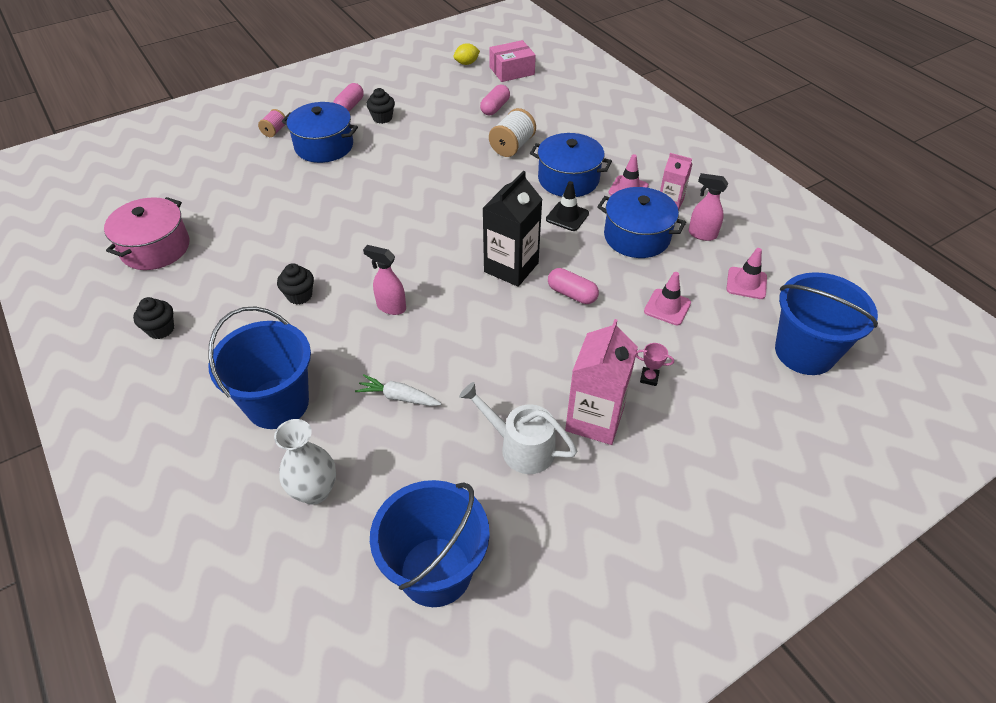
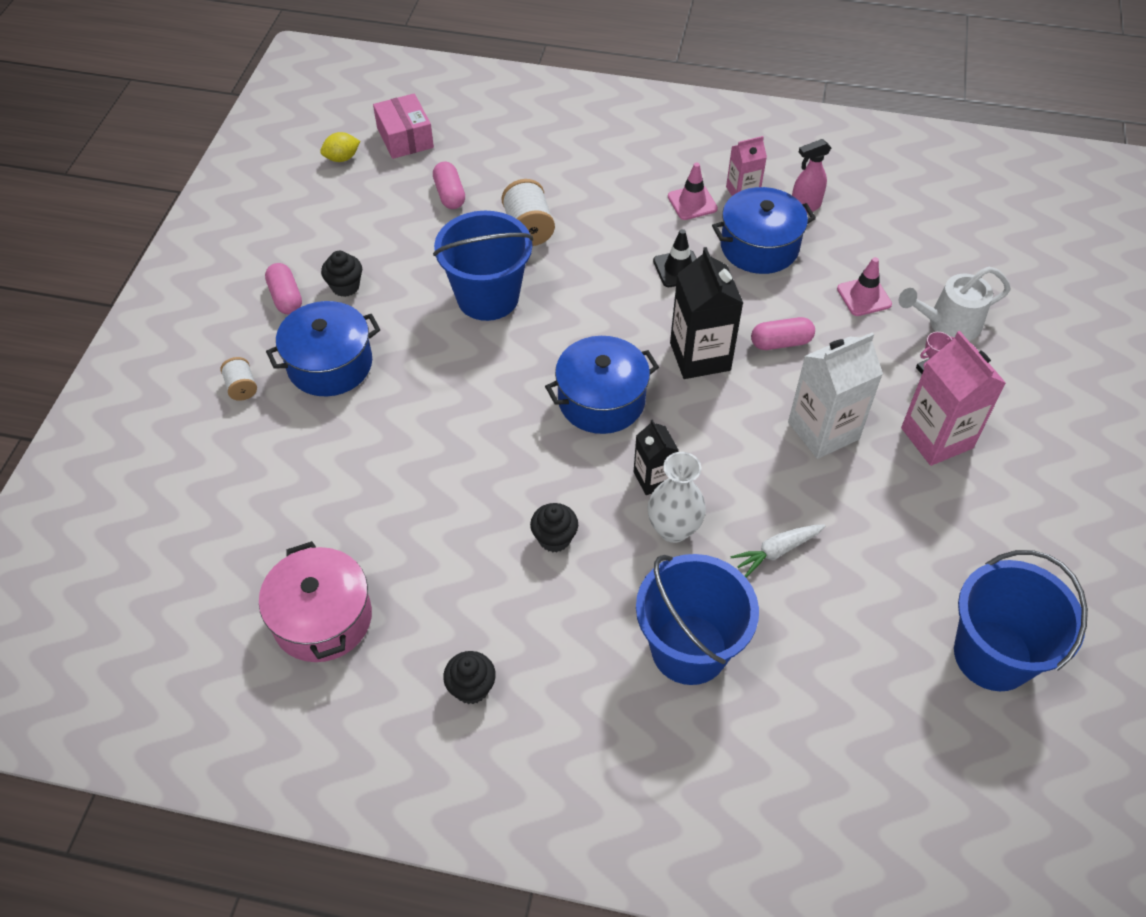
camera: 45 degrees left, 5 degrees up
(274, 131) = (242, 387): pink spool -> white spool
(314, 491) = (828, 687): white vase -> white vase (673, 529)
(391, 307) = (653, 479): pink spray bottle -> black carton
(466, 63) = (342, 158): yellow lemon -> yellow lemon turned 45 degrees clockwise
(512, 71) = (405, 138): pink box -> pink box turned 45 degrees counterclockwise
(520, 447) = (918, 507): white watering can -> white watering can (947, 324)
(525, 358) = (823, 431): none -> white carton
(568, 179) = (628, 228): blue pot -> blue pot (601, 400)
(746, 283) = (890, 229): pink traffic cone -> none
(804, 352) = (996, 261): blue bucket -> blue bucket (488, 297)

